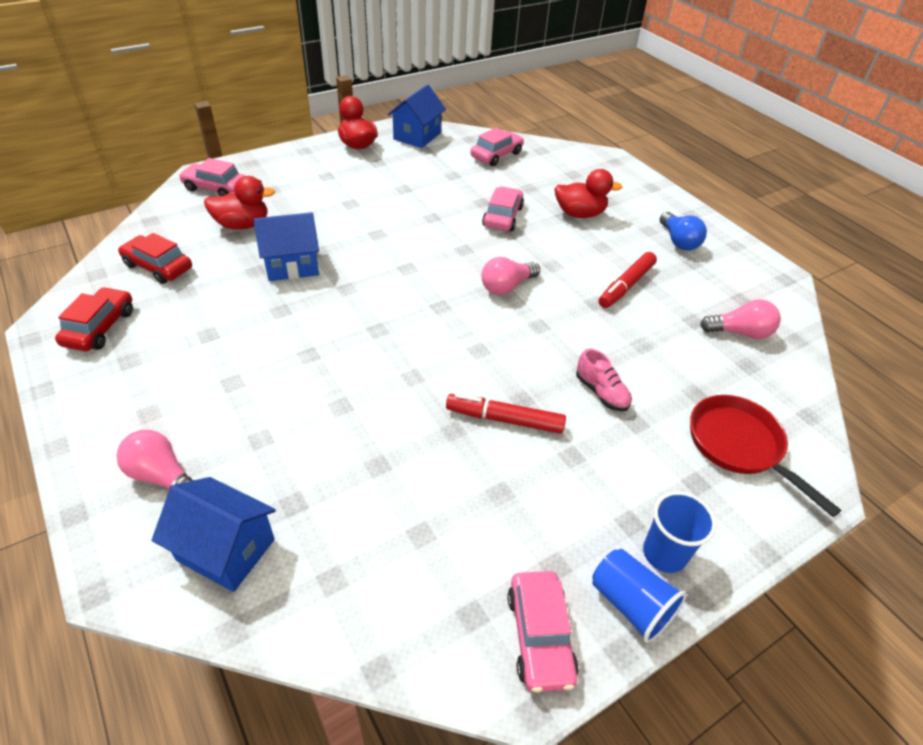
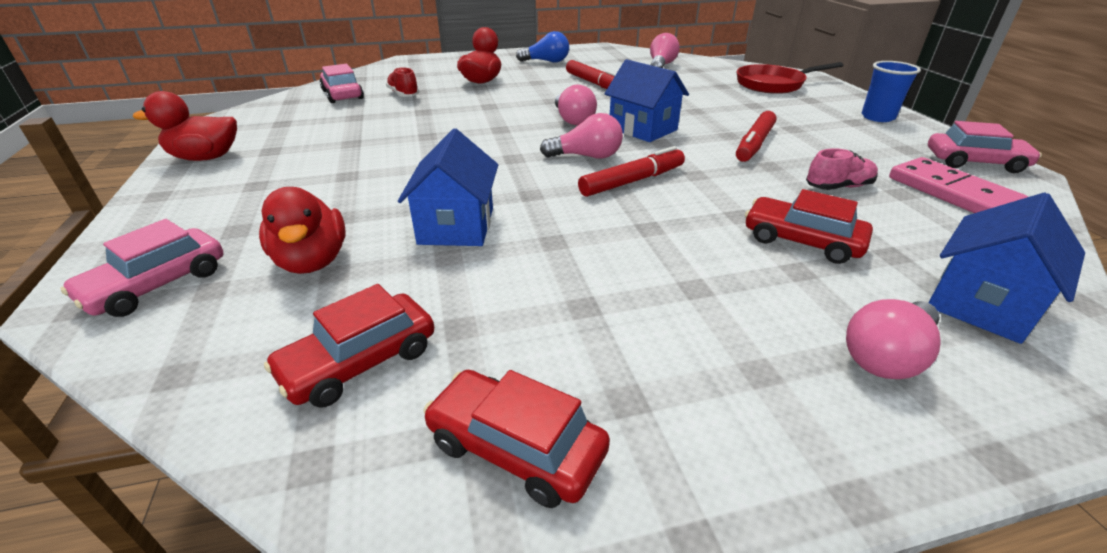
camera: 70 degrees left, 10 degrees down
(243, 225) = (312, 261): red duck -> red duck turned 150 degrees clockwise
(305, 444) = (801, 241): none -> red car
(385, 338) = (632, 181): none -> red marker
(417, 136) = (242, 123): blue house -> blue house (642, 129)
(425, 306) = (586, 156): none -> pink light bulb
(436, 584) = (952, 192): none -> pink domino
(502, 217) = (458, 107): pink car -> none
(515, 182) = (403, 95): none -> red shoe
(601, 392) = (721, 109): pink shoe -> pink shoe (838, 187)
(630, 604) = (927, 132): blue cup -> none

